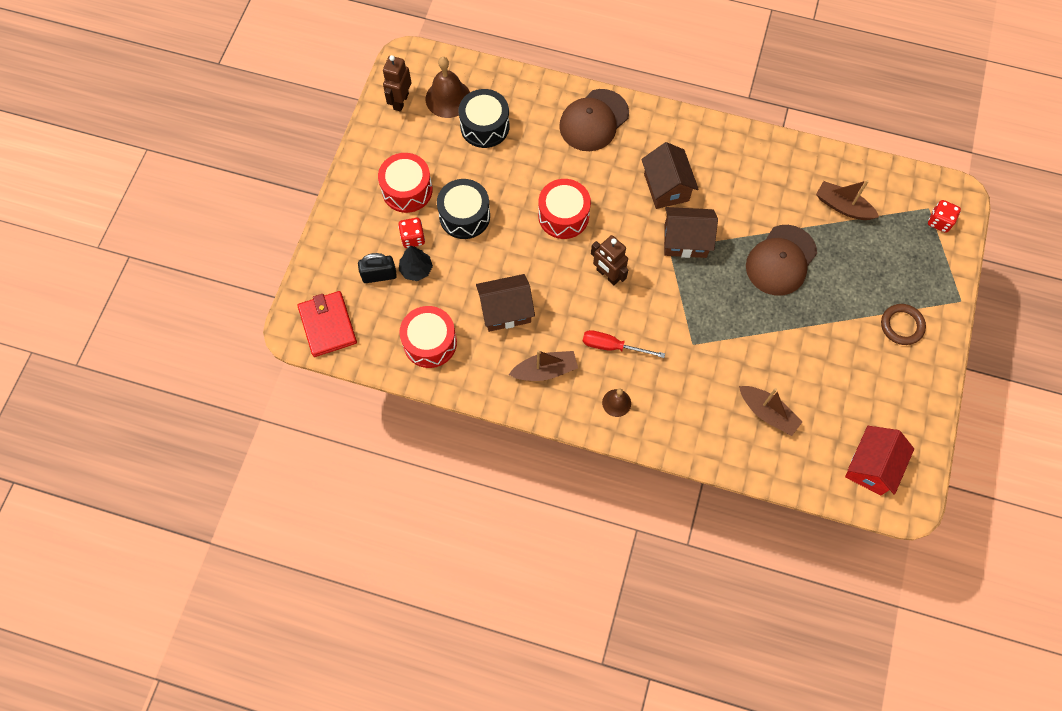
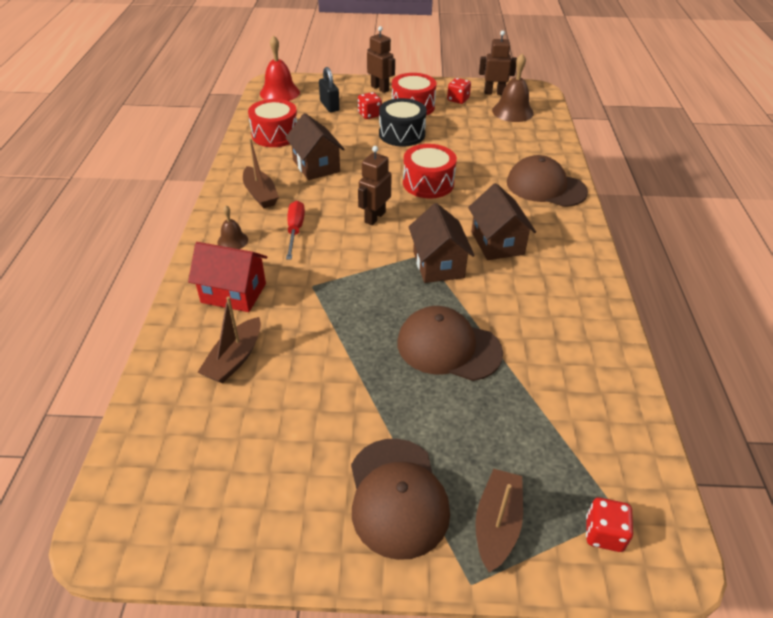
camera: 75 degrees right, 25 degrees down
(328, 325) = (279, 92): red wallet -> red bell
(352, 213) = (380, 88): none -> brown robot
(405, 141) = (458, 100): none -> red dice
(416, 269) = (341, 120): black tree -> none
(484, 126) = (497, 131): black drum -> none
(666, 187) = (497, 243): brown house -> brown house turned 75 degrees counterclockwise
(843, 206) = (561, 402): brown boat -> brown boat (497, 524)
(871, 466) = (164, 480): red house -> red house (233, 293)
(901, 325) = (397, 496): brown ring -> brown cap

